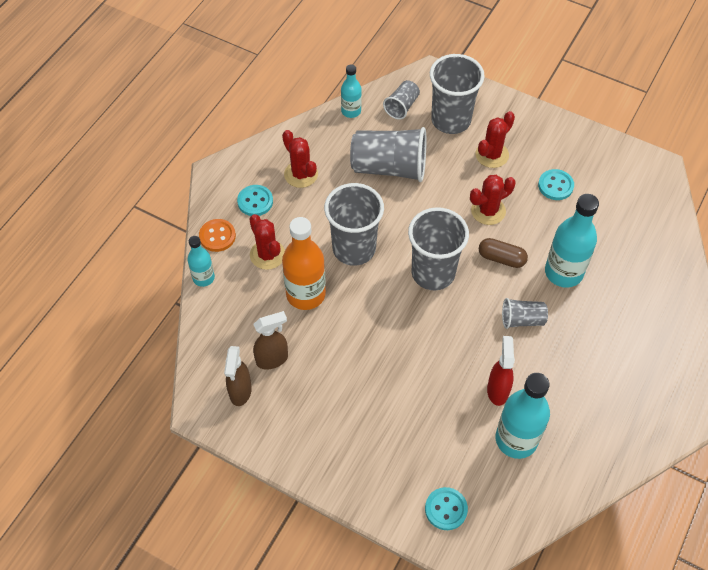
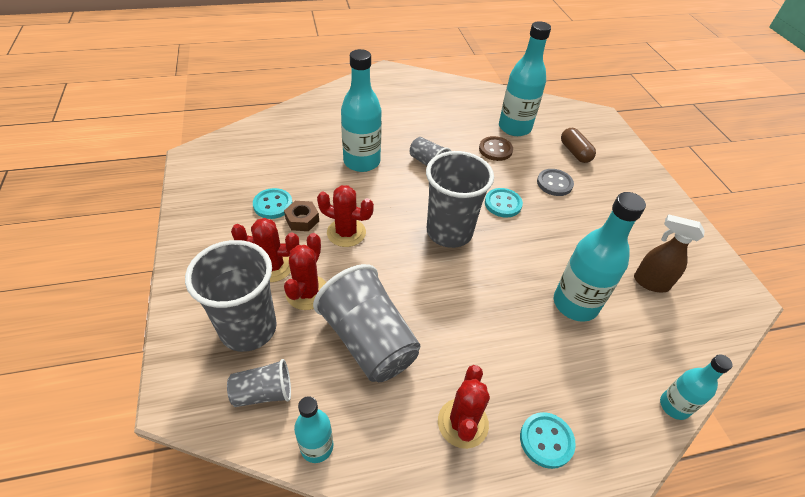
camera: 135 degrees left, 10 degrees down
(217, 236) = (625, 440): orange button -> none
(240, 392) = (698, 283): brown spray bottle -> none
(267, 254) = (582, 369): red cactus -> red cactus (307, 292)
(305, 294) = (575, 304): orange bottle -> turquoise bottle
(354, 249) = (491, 301): grey cup -> none
(416, 397) = (554, 183): none -> grey button
(446, 509) = (594, 134): turquoise button -> turquoise button (503, 204)
(497, 390) = (495, 150): red spray bottle -> brown button
(501, 258) = (387, 200): brown capsule -> brown capsule (575, 152)
(524, 194) = (302, 220): none -> brown nut

